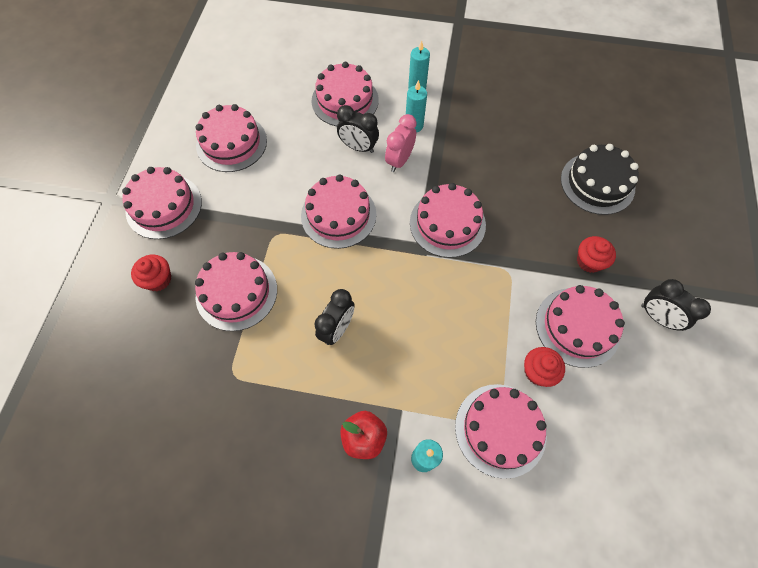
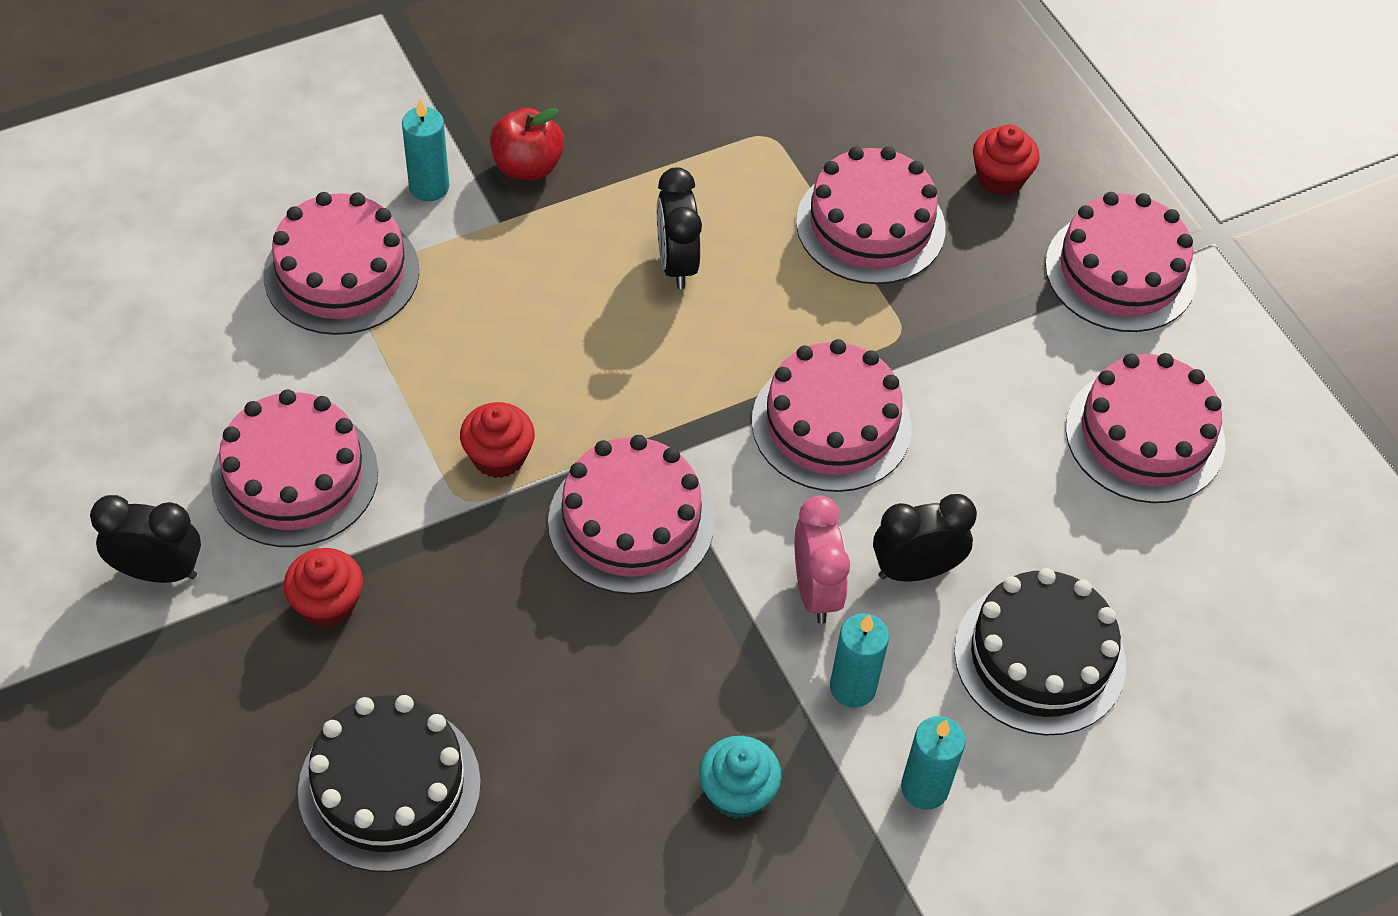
camera: 140 degrees right, 10 degrees down
(345, 100) = (1039, 657): pink cake -> black cake
(477, 118) = (737, 792): none -> turquoise cupcake
(538, 371) = (326, 375): red cupcake -> red cupcake (498, 456)

